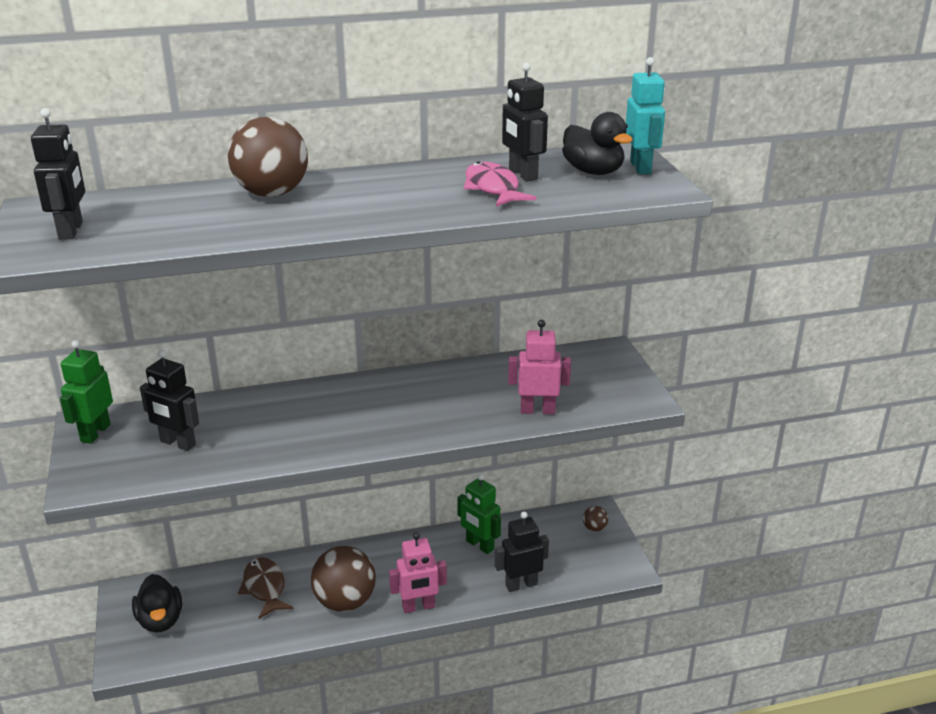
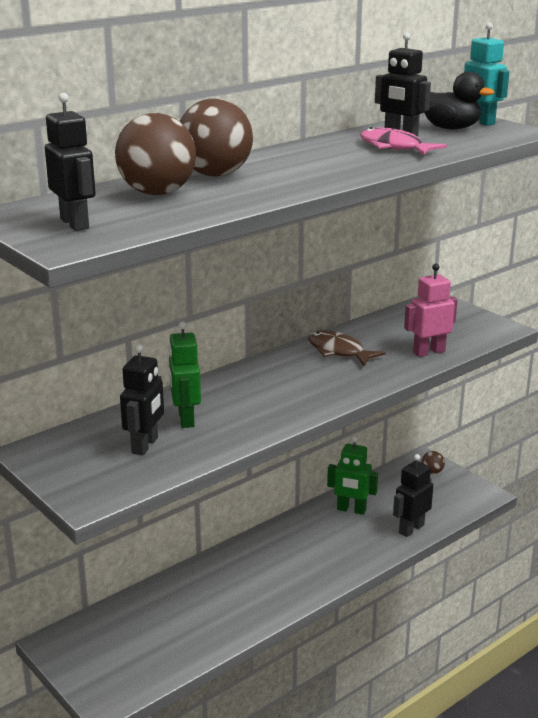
camera: 25 degrees left, 5 degrees down
(95, 433) = (52, 457): green robot -> green robot (185, 419)
(160, 620) = (112, 654): black duck -> none
(177, 443) = (145, 445): black robot -> black robot turned 75 degrees counterclockwise
(265, 588) = (190, 597): brown fish -> brown fish (338, 351)
(345, 602) = (274, 586): brown ball -> brown ball (157, 193)
(418, 607) = (342, 570): pink robot -> none

